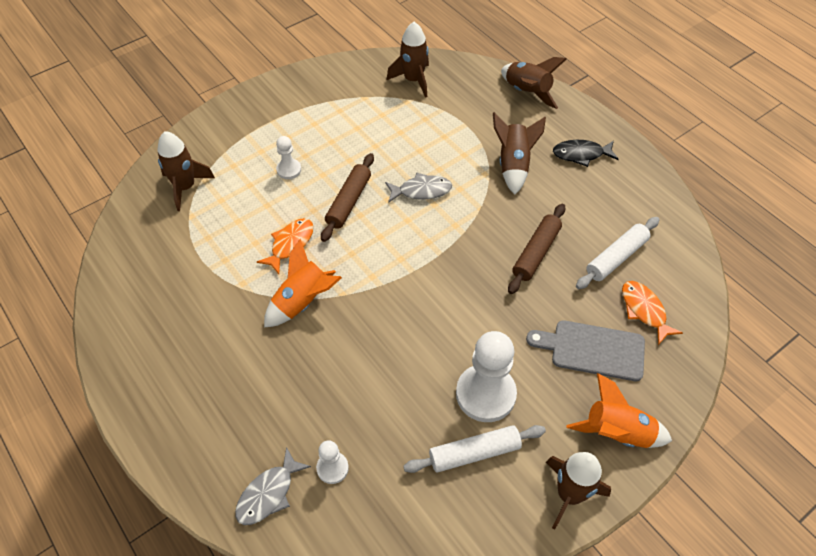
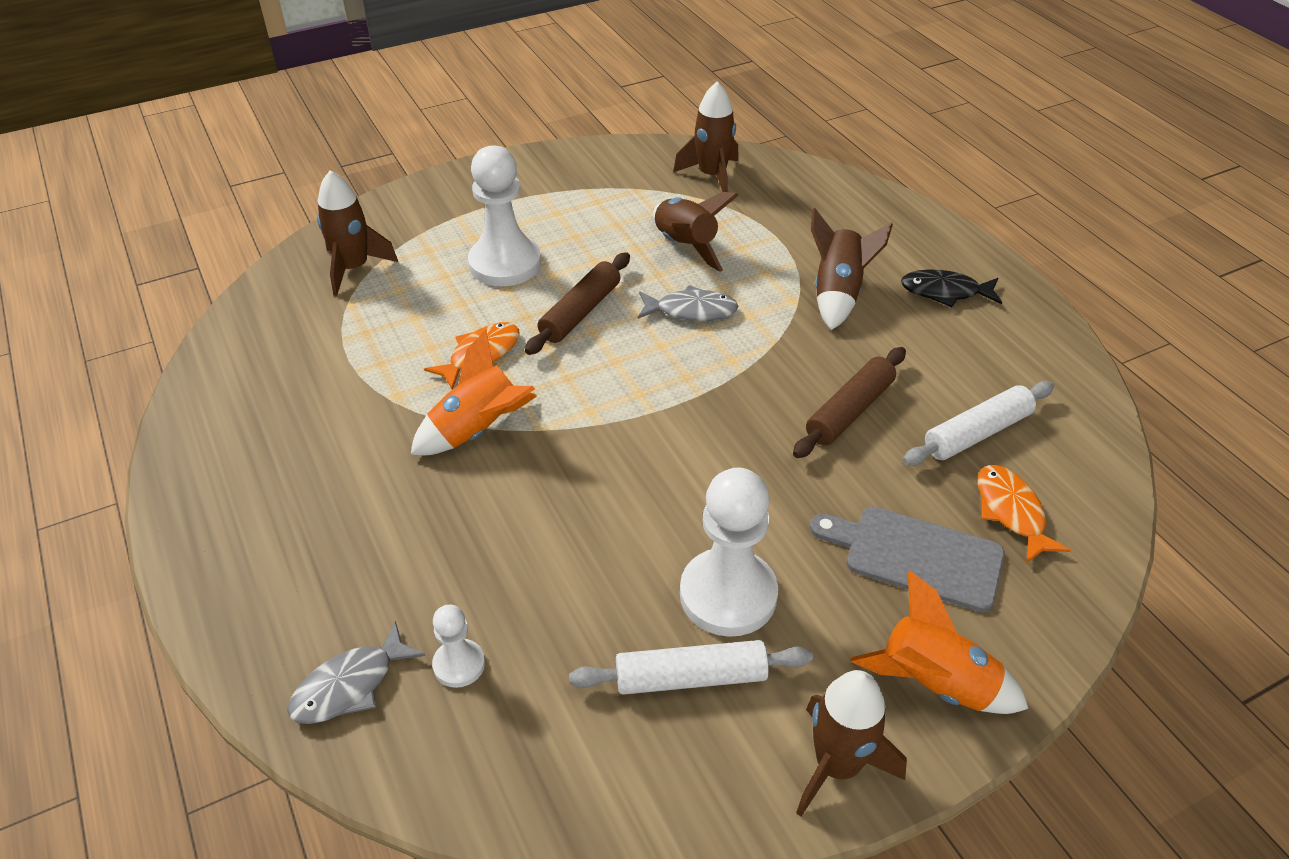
camera: 10 degrees right, 10 degrees down
(289, 170) = (505, 263): white pawn -> white pawn, size x1.99
(527, 92) = (877, 207): brown rocket -> brown rocket (685, 246)

